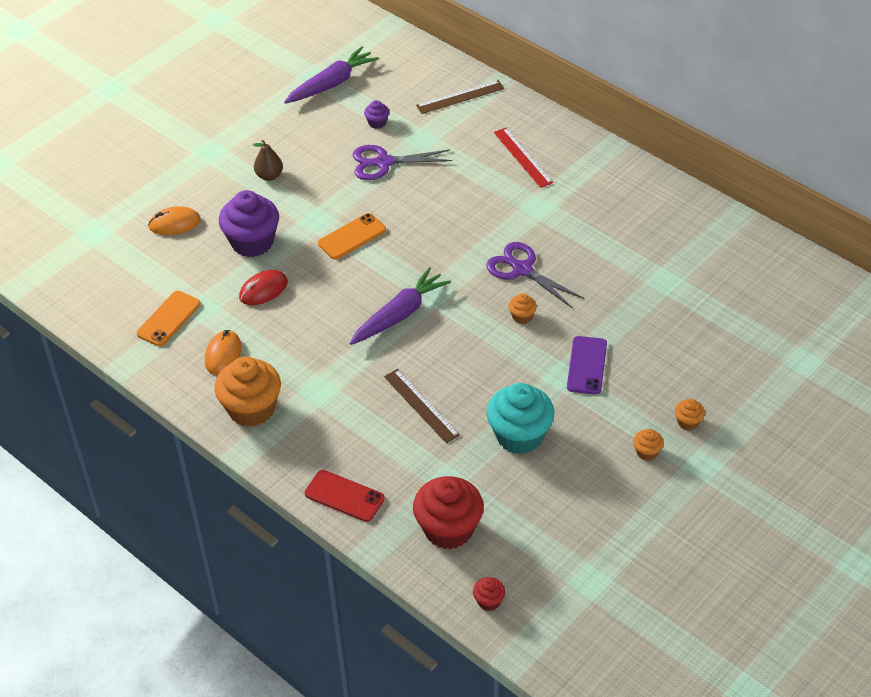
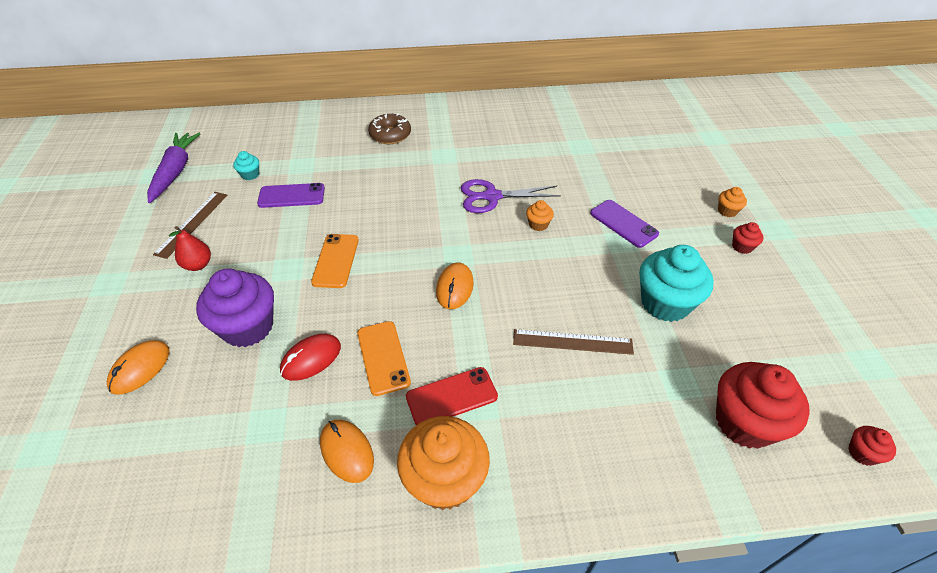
camera: 50 degrees left, 0 degrees up
(169, 319) = (241, 466): orange phone -> orange phone (383, 357)
(263, 290) = (311, 359): red mouse -> red mouse turned 45 degrees clockwise
(269, 176) = (198, 265): brown pear -> red pear
(344, 496) = (638, 480): red phone -> red phone (451, 396)
(377, 123) = (250, 175): purple cupcake -> turquoise cupcake
(384, 163) = (291, 196): purple scissors -> purple phone
(400, 314) = (455, 288): purple carrot -> orange mouse
(460, 97) = (295, 127): brown ruler -> brown ruler (192, 223)
(523, 157) = (390, 135): red ruler -> brown donut
(647, 452) = (742, 247): orange cupcake -> red cupcake

